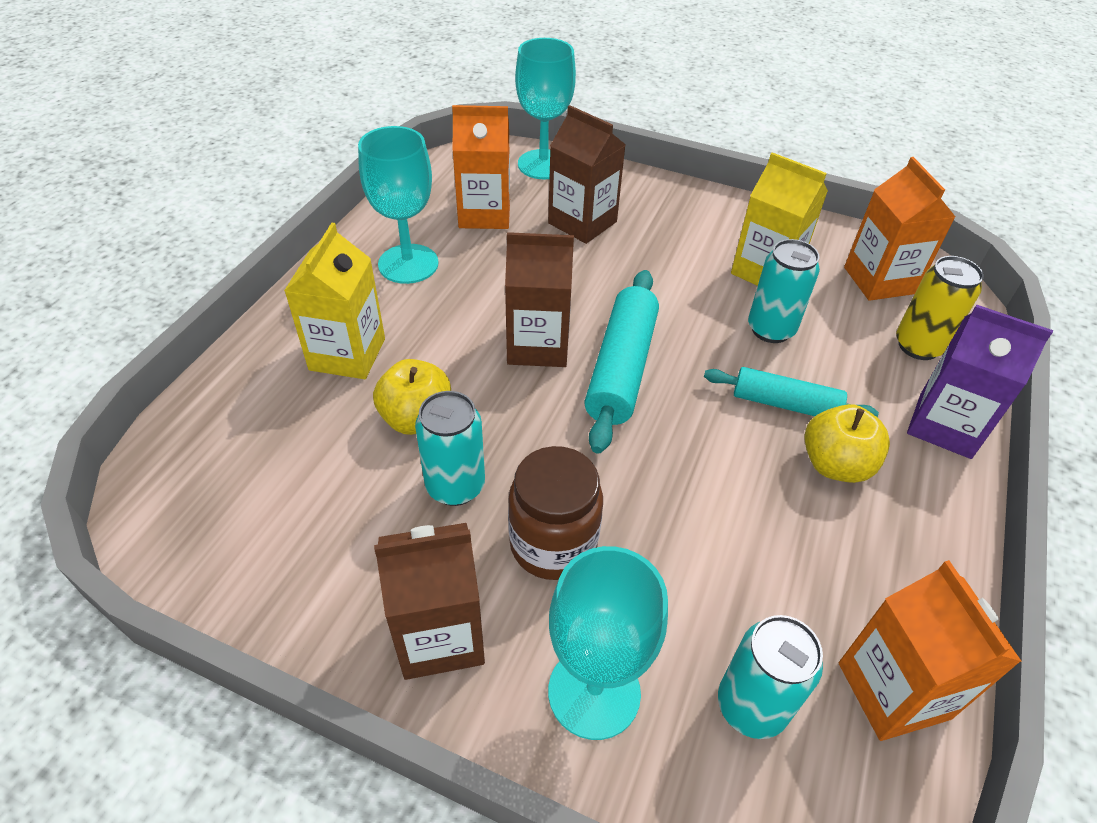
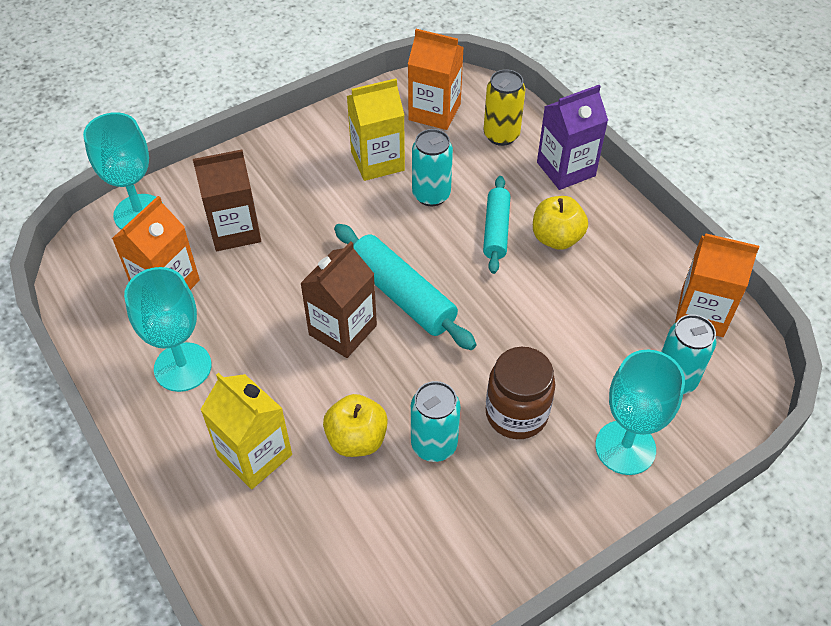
camera: 55 degrees left, 5 degrees up
(440, 635) = (541, 508): brown carton -> none
(785, 404) = (496, 230): turquoise rolling pin -> turquoise rolling pin turned 45 degrees counterclockwise

